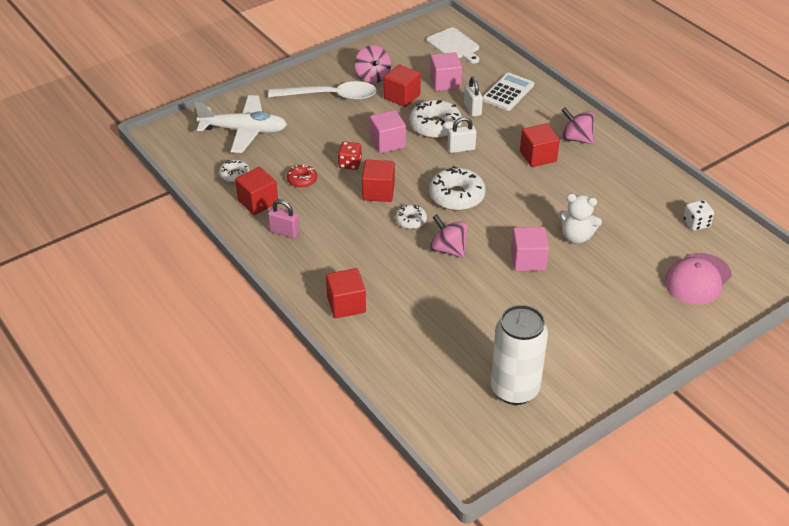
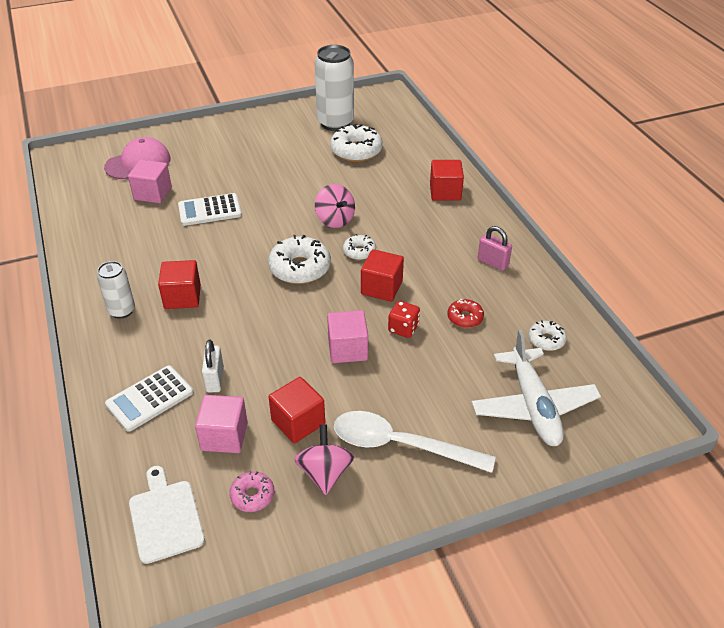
camera: 165 degrees left, 0 degrees up
(244, 131) = (533, 406): white plane -> white plane turned 120 degrees counterclockwise
(258, 202) = (519, 300): red cube -> none
(411, 61) = (252, 495): none -> pink donut
(435, 126) = (277, 362): white donut -> white donut (356, 151)
(461, 148) = (263, 323): white padlock -> none
(528, 260) = (268, 199): pink cube -> pink cube (153, 193)
(576, 139) = (122, 311): pink spinning top -> white can
(576, 237) = (210, 210): white teddy bear -> white calculator
(696, 223) = (91, 203): white dice -> none

